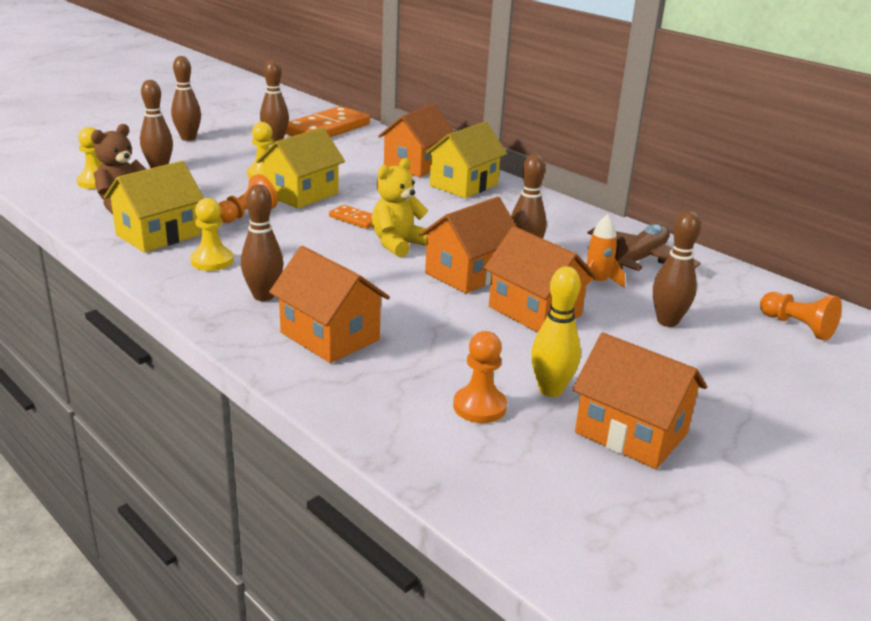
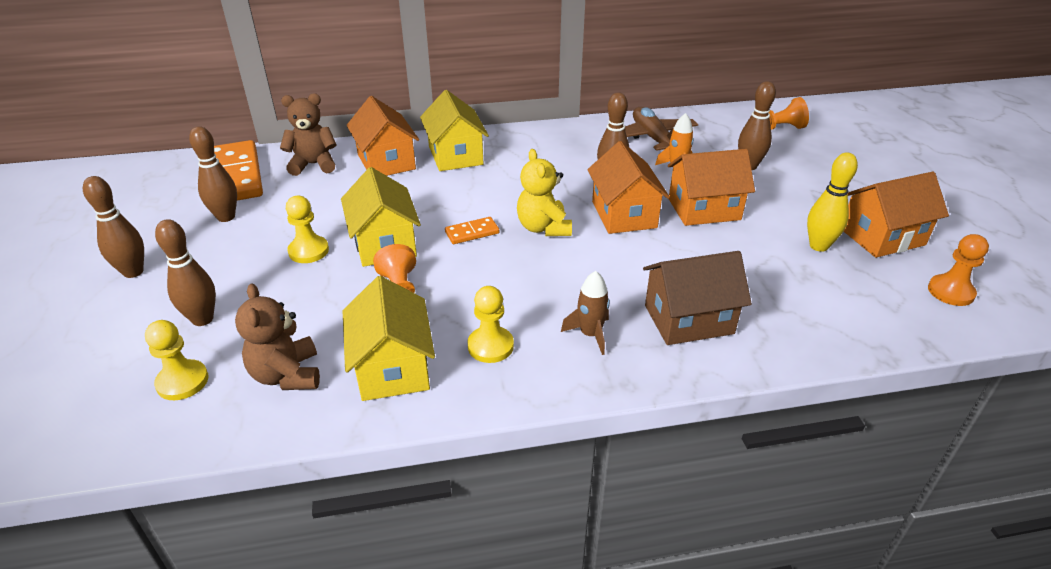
camera: 55 degrees left, 10 degrees up
(263, 296) = (590, 334): brown bowling pin -> brown rocket
(330, 336) = (688, 319): orange house -> brown house
(376, 145) = (313, 165): none -> brown teddy bear
(479, 407) = (829, 284): orange pawn -> orange pawn (950, 292)

